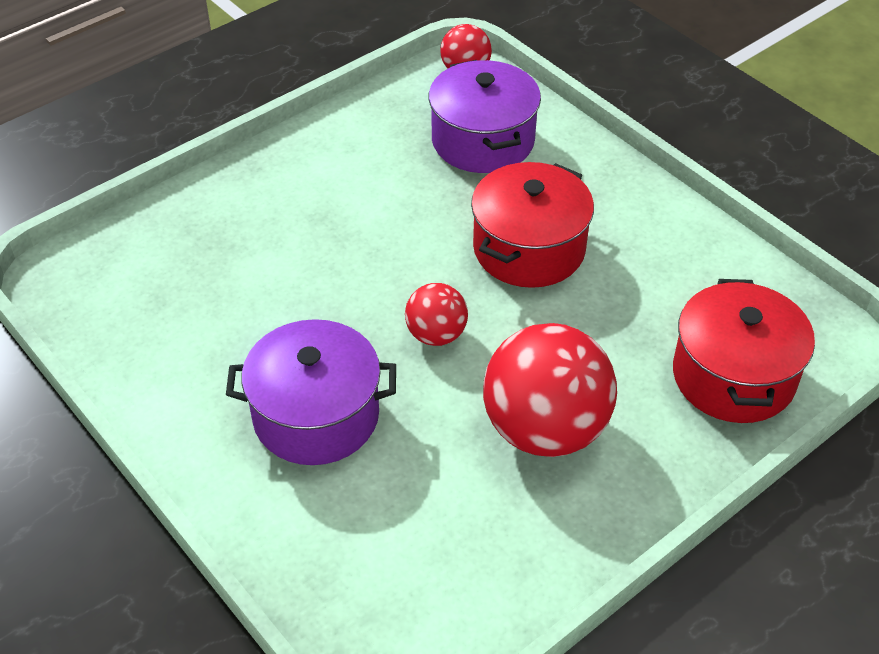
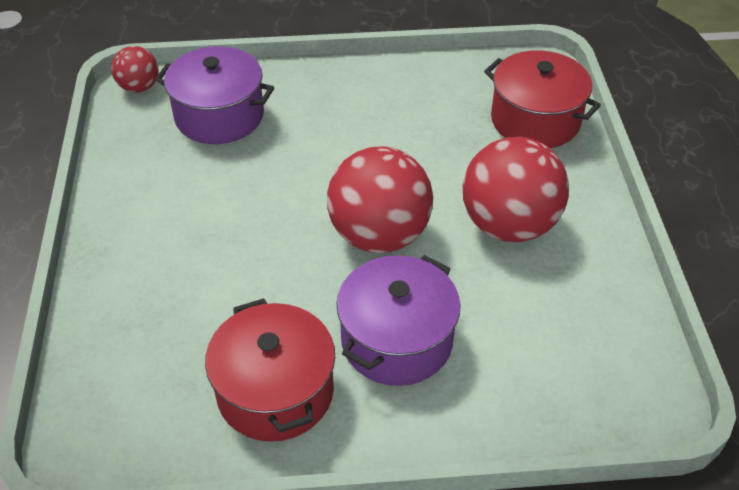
camera: 55 degrees left, 0 degrees up
(436, 335) = (379, 235): red ball -> red ball, size x1.94
(529, 249) = (345, 148): red pot -> red pot (275, 391)

